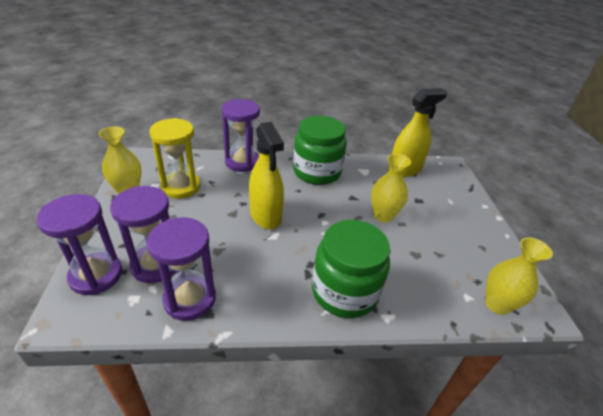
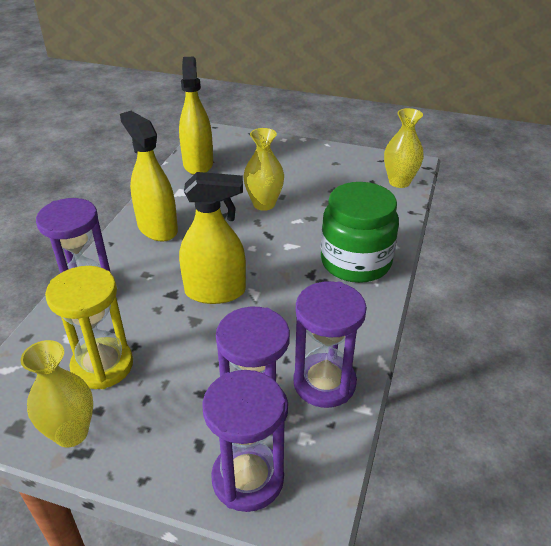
camera: 65 degrees left, 0 degrees up
(317, 172) = (157, 228): green jar -> yellow spray bottle

